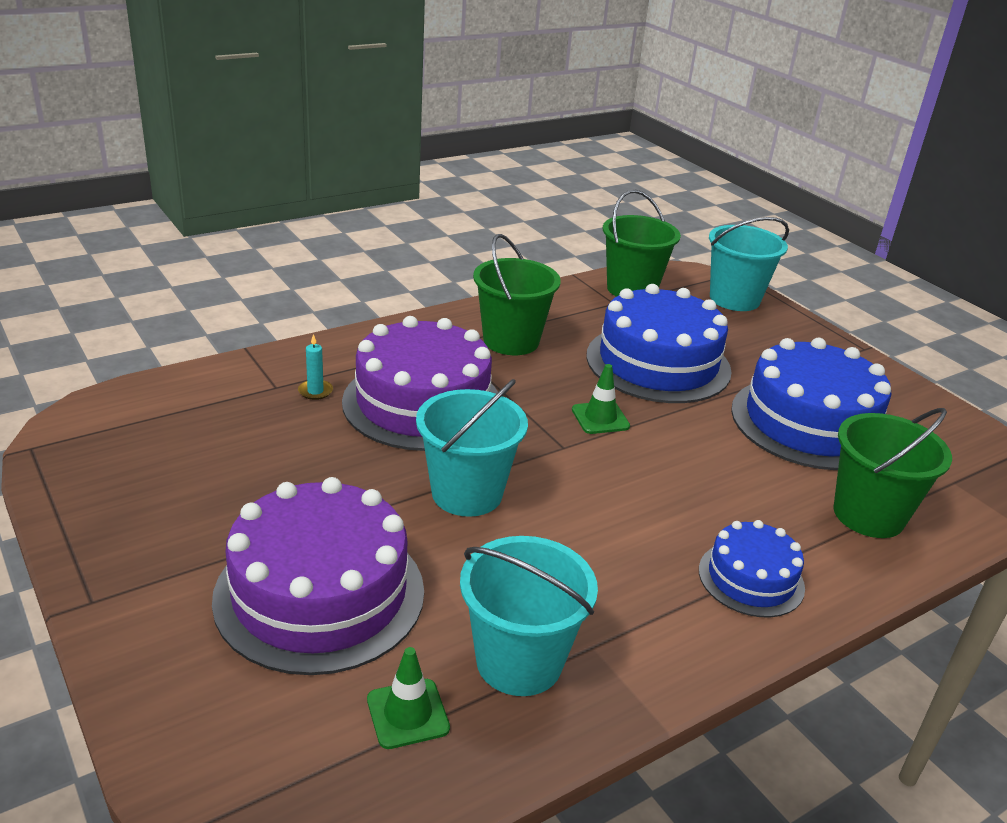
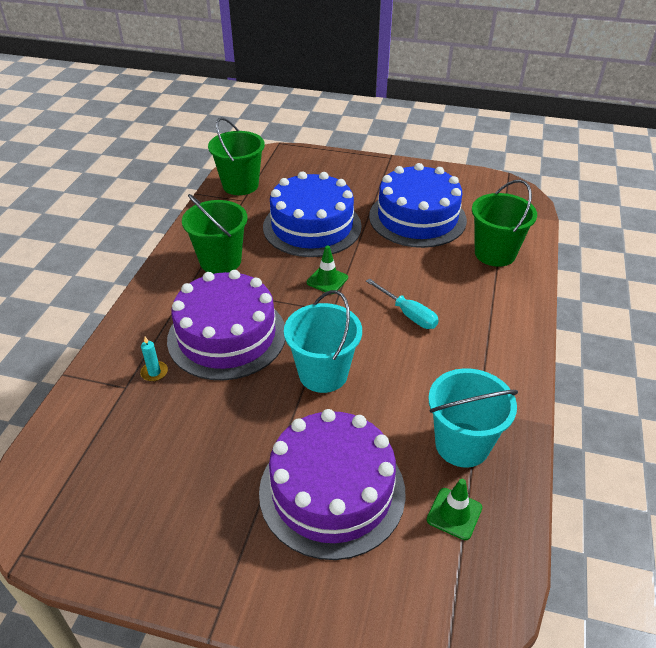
camera: 40 degrees left, 10 degrees up
(649, 502) = (408, 314): none -> turquoise screwdriver
(734, 299) = (299, 161): turquoise bucket -> none
(751, 578) = (493, 322): blue cake -> none

